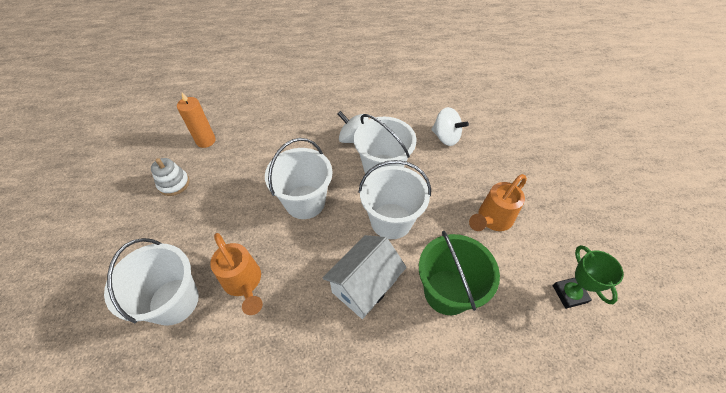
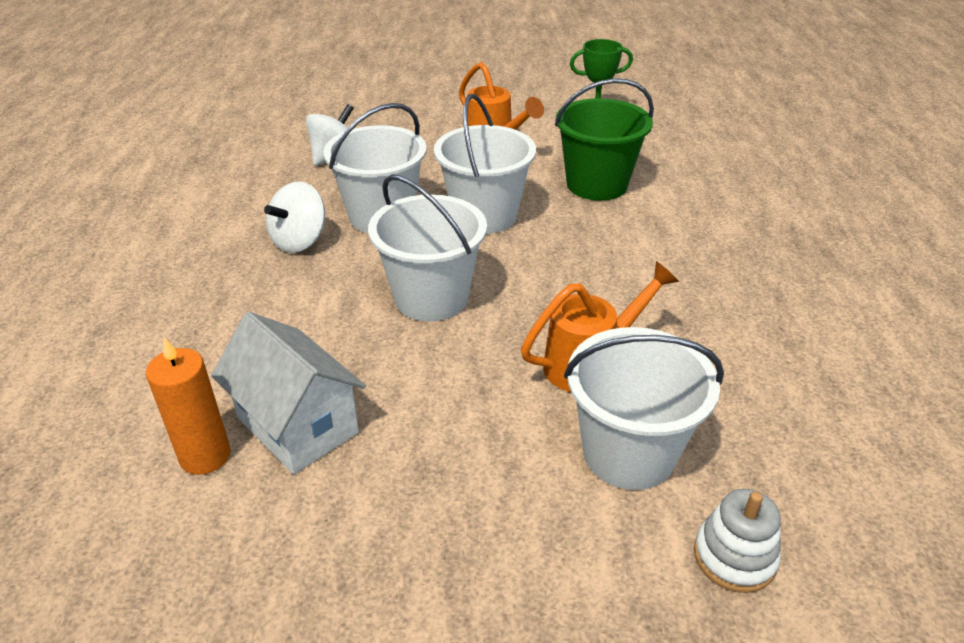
camera: 85 degrees left, 15 degrees down
(174, 184) = (331, 500): white stacking toy -> white stacking toy (734, 557)
(364, 285) = (590, 244): white house -> white house (297, 425)

